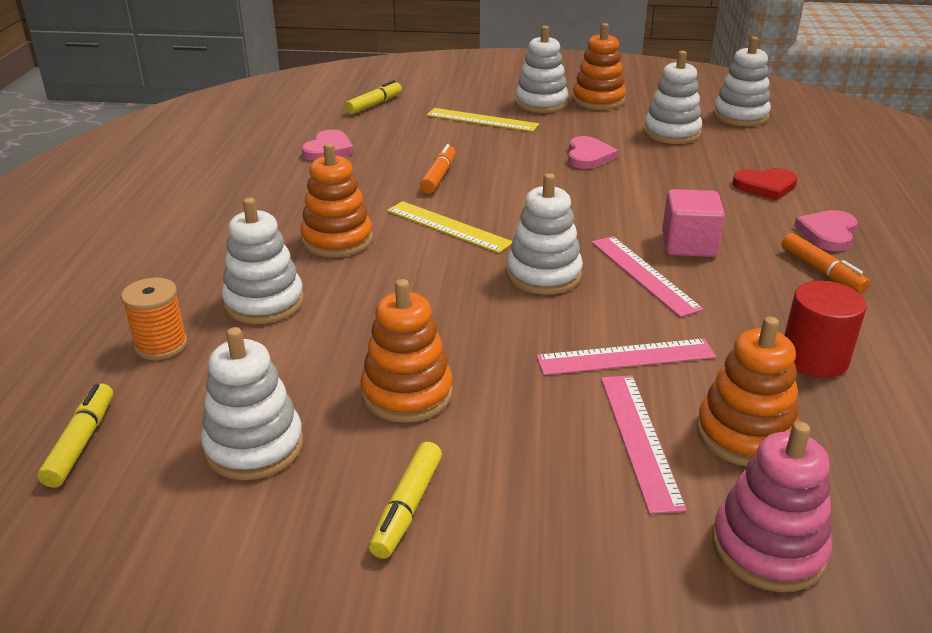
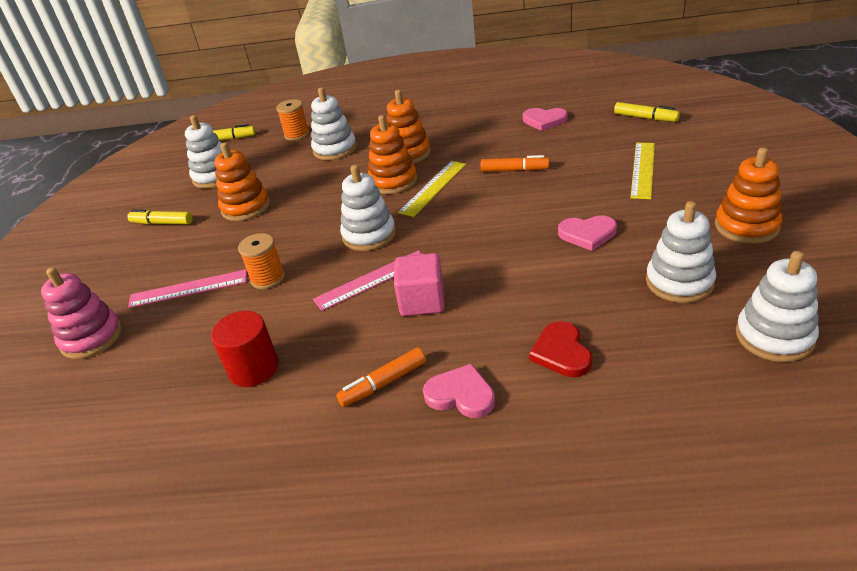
camera: 90 degrees right, 5 degrees up
(541, 103) = (710, 193): white stacking toy -> none
(626, 357) = (268, 278): pink ruler -> orange spool
(745, 434) = (181, 331): orange stacking toy -> orange stacking toy (393, 181)

